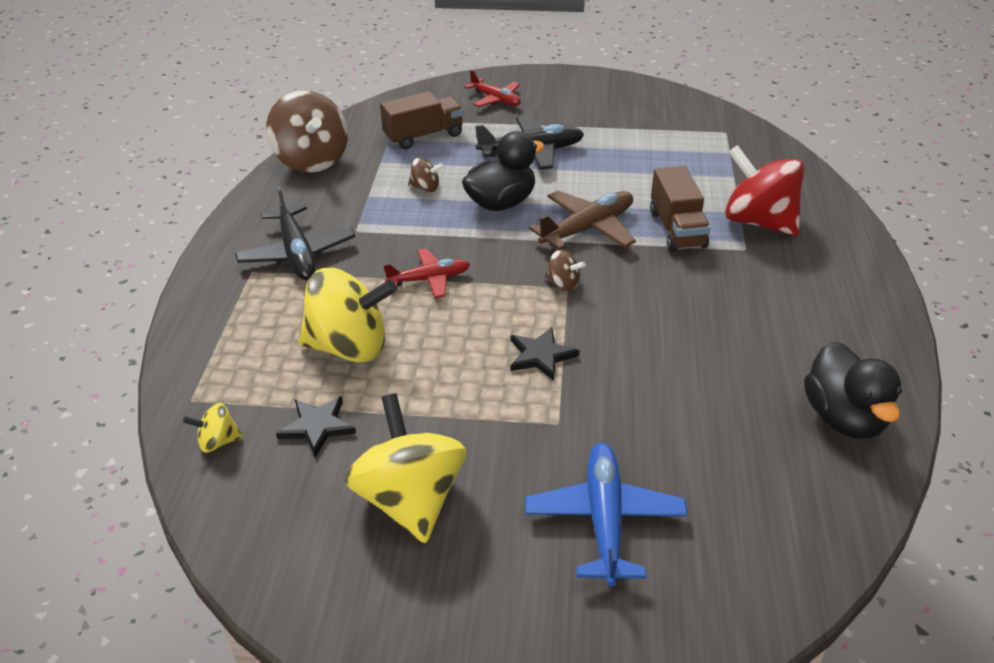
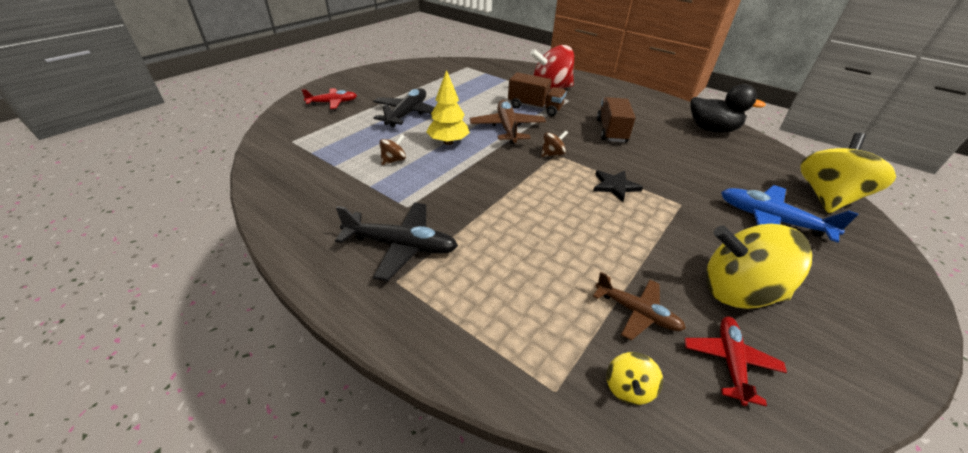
camera: 60 degrees left, 0 degrees up
(311, 160) = (281, 194): brown spinning top -> none
(317, 426) = (637, 312): black star -> brown plane
(349, 347) = (549, 260): yellow spinning top -> yellow spinning top (827, 197)
(423, 136) = (331, 139): brown truck -> brown truck (611, 131)
(429, 279) = (501, 197): red plane -> red plane (730, 361)
(501, 203) = (448, 142): black duck -> yellow tree

